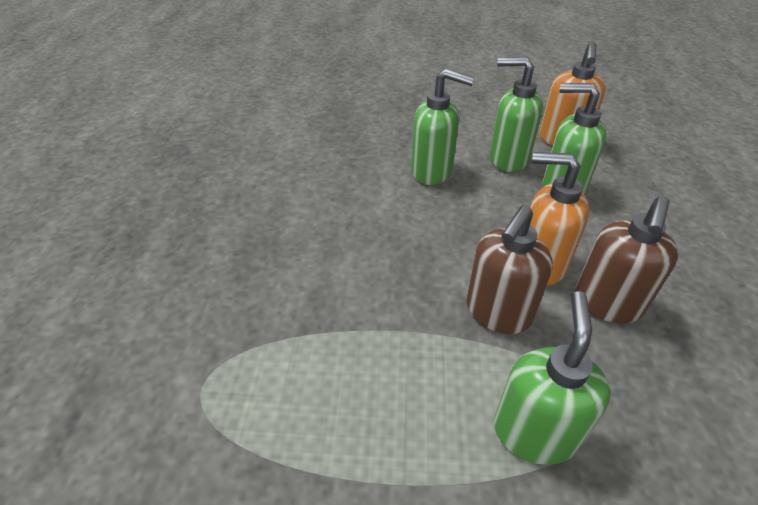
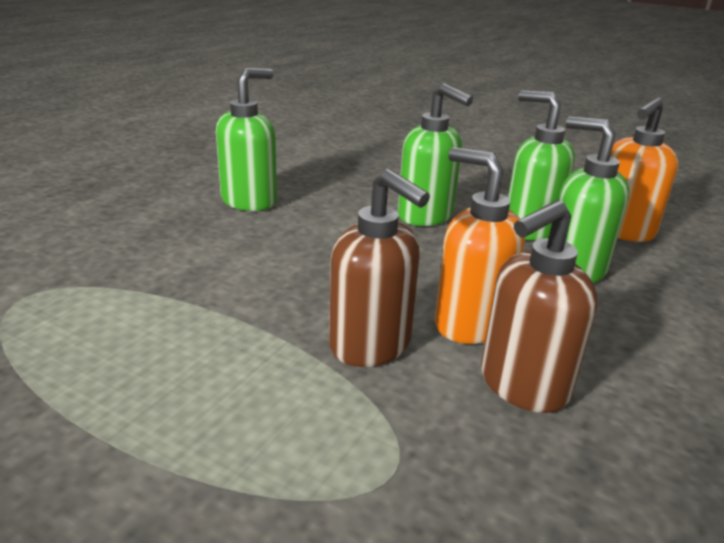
camera: 25 degrees right, 15 degrees down
(498, 313) = (371, 345): brown soap dispenser -> brown soap dispenser turned 105 degrees counterclockwise
(534, 432) = (295, 460): green soap dispenser -> green soap dispenser (249, 201)

